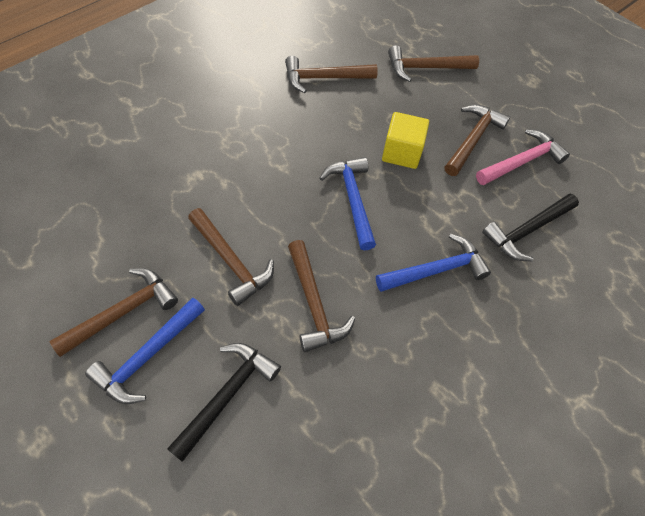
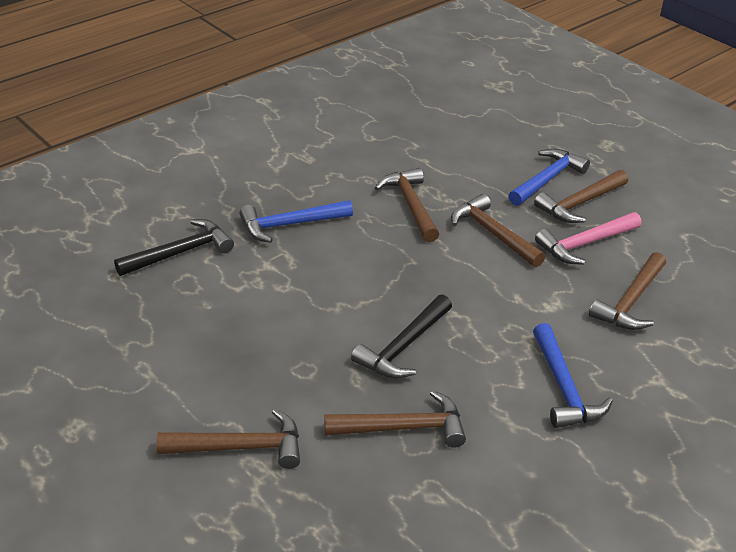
camera: 175 degrees left, 20 degrees down
(227, 395) = (477, 160): black hammer -> black hammer (404, 346)
(352, 200) = (369, 281): blue hammer -> blue hammer (563, 387)
(402, 152) = (303, 328): yellow cube -> none
(473, 139) = (205, 343): brown hammer -> brown hammer (631, 301)
(522, 162) = (151, 317): pink hammer -> pink hammer (585, 244)

